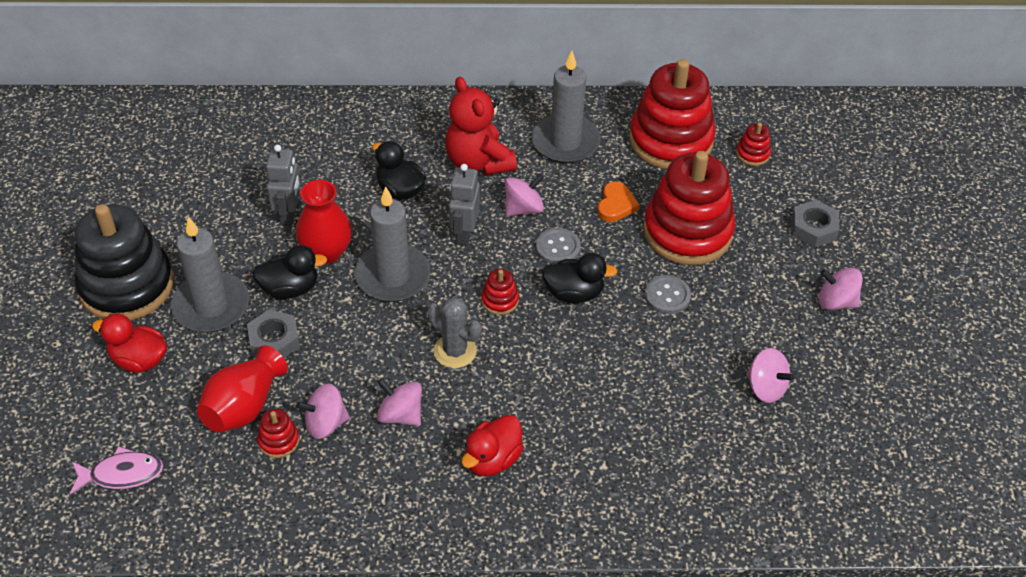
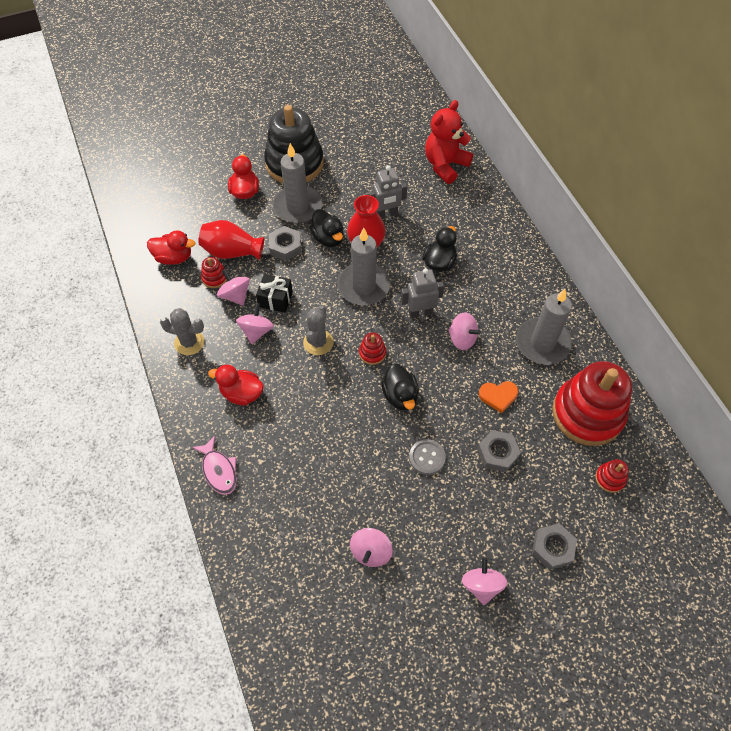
camera: 70 degrees right, 10 degrees up
(122, 474) = (167, 217): pink fish -> pink fish (219, 470)
(208, 484) = (174, 257): none -> red duck
(359, 378) = (275, 299): none -> black gift
(376, 501) = (189, 342): none -> grey cactus
(478, 162) = (490, 297): red teddy bear -> red teddy bear (445, 165)
(558, 247) = (437, 372): grey button -> none
(687, 232) = (497, 453): red stacking toy -> grey nut

